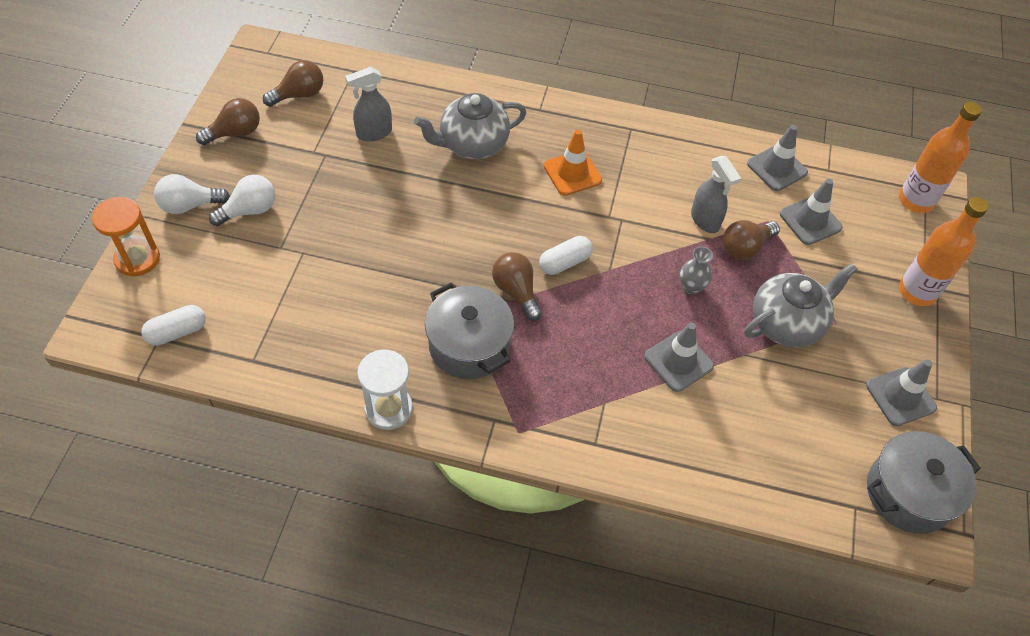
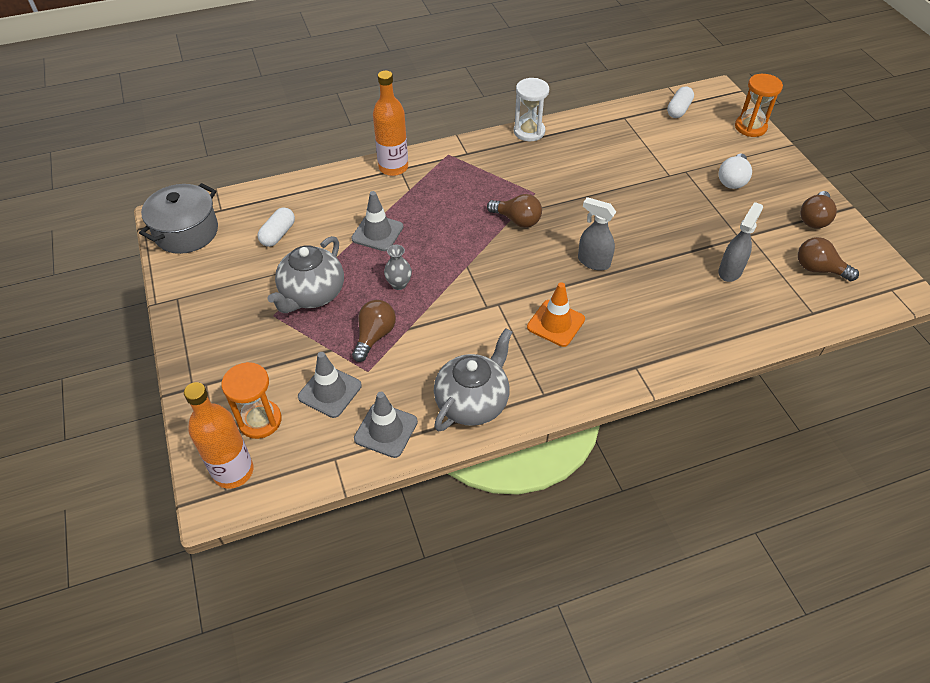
camera: 150 degrees right, 5 degrees down
(189, 205) = (769, 165): white light bulb -> none
(299, 95) = (818, 269): brown light bulb -> brown light bulb turned 90 degrees clockwise
(469, 345) = (516, 178): grey pot -> none
(472, 144) = (652, 303): grey teapot -> grey teapot (472, 402)
(564, 262) = (502, 254): white capsule -> white capsule (278, 234)
(705, 220) = (420, 342): grey spray bottle -> grey spray bottle (593, 262)
(882, 228) = (260, 420): none -> orange hourglass
(900, 396) = (206, 286): grey traffic cone -> none
(917, 292) = (211, 374): orange bottle -> orange bottle (393, 167)

